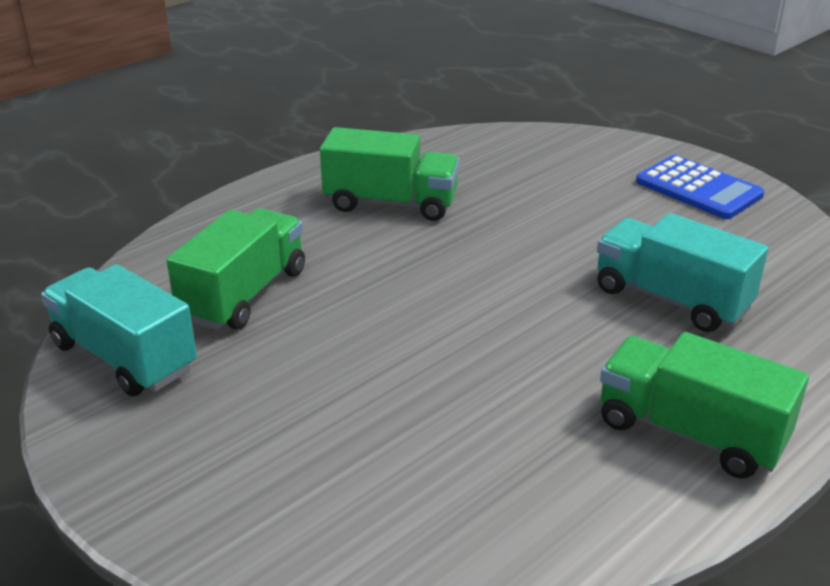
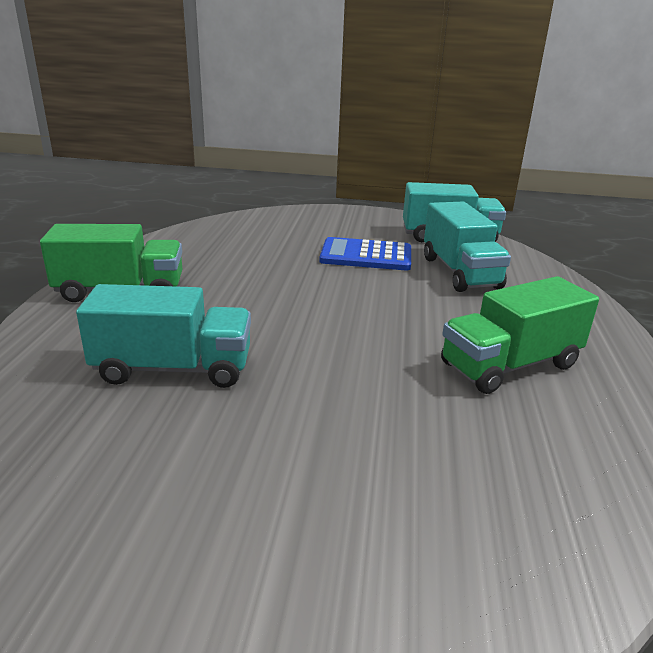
camera: 140 degrees right, 5 degrees down
(244, 294) = (460, 272): green truck -> turquoise truck
(698, 188) = (219, 567): blue calculator -> blue calculator (366, 256)

